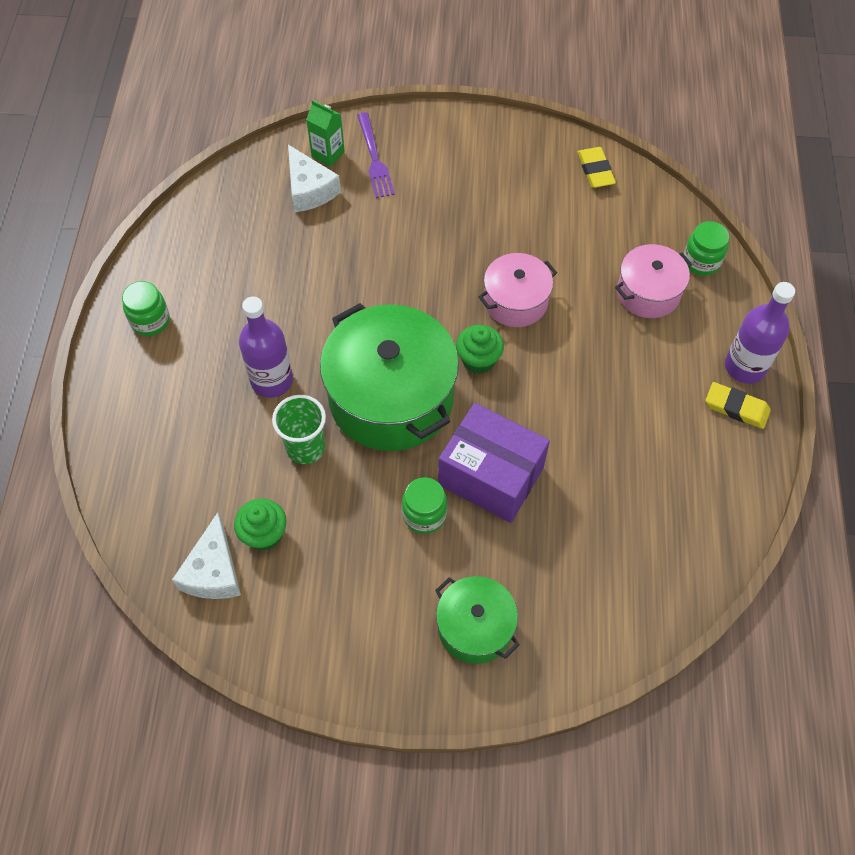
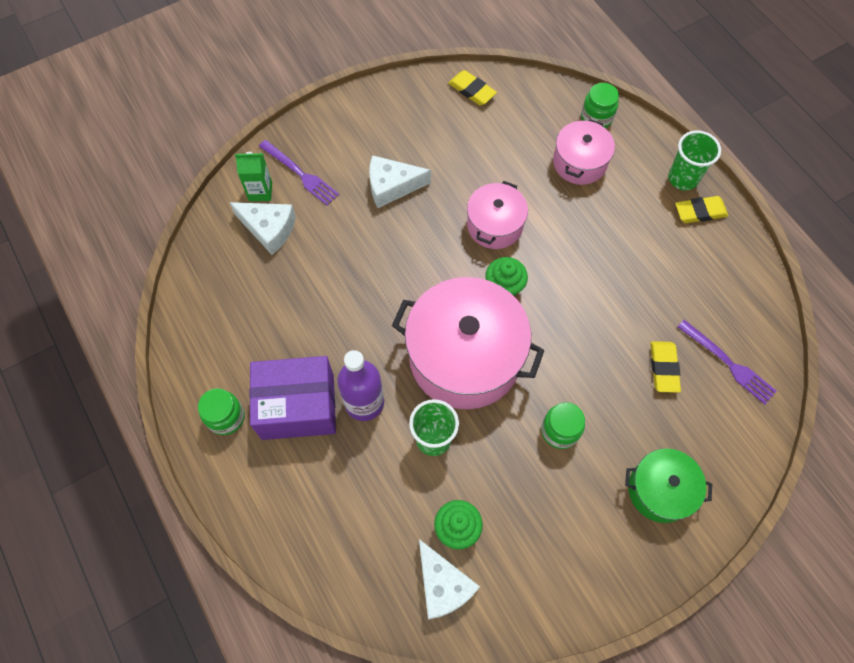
camera: 35 degrees left, 5 degrees up
(391, 397) = (465, 357): green pot -> pink pot
(448, 214) = (392, 186): none -> white cheese
(491, 476) = (582, 369): purple box -> purple box (298, 406)
(573, 525) = (663, 368): none -> yellow eraser
(643, 562) = (728, 363): none -> purple fork
(745, 367) = (682, 178): purple bottle -> green cup

